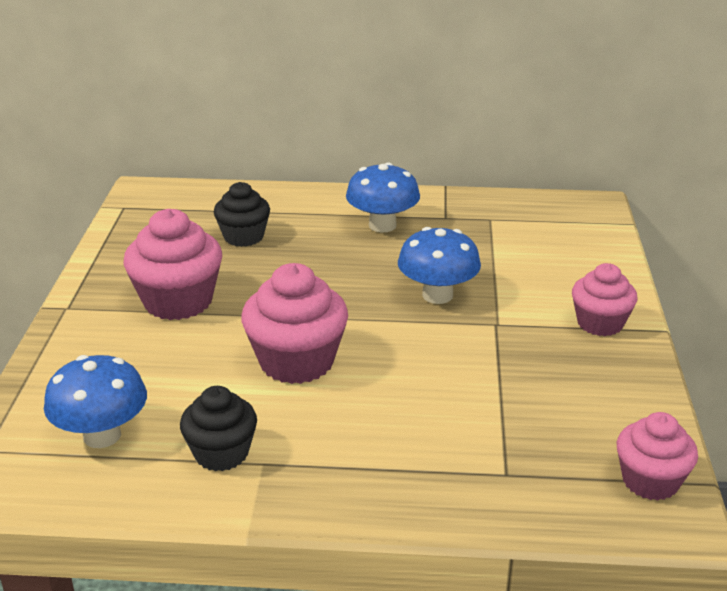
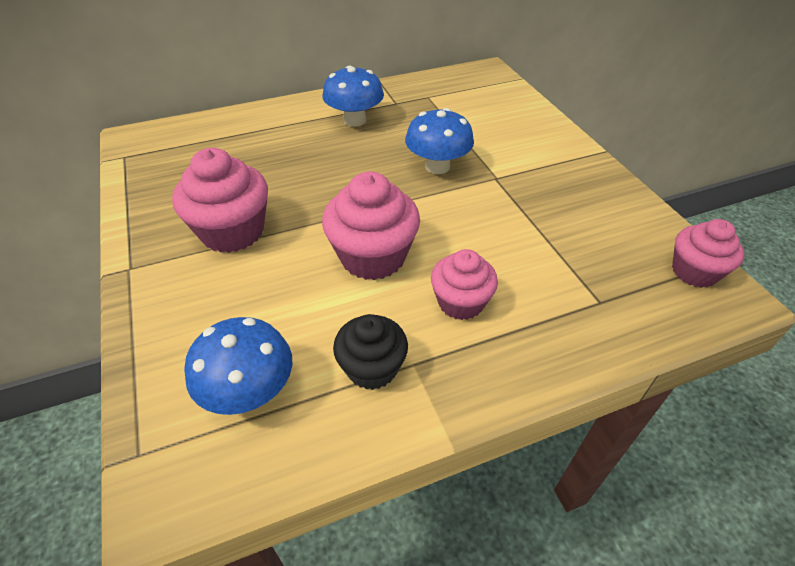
camera: 25 degrees left, 15 degrees up
(243, 237) = (250, 157): black cupcake -> none
(600, 323) = (563, 157): pink cupcake -> pink cupcake (460, 302)

